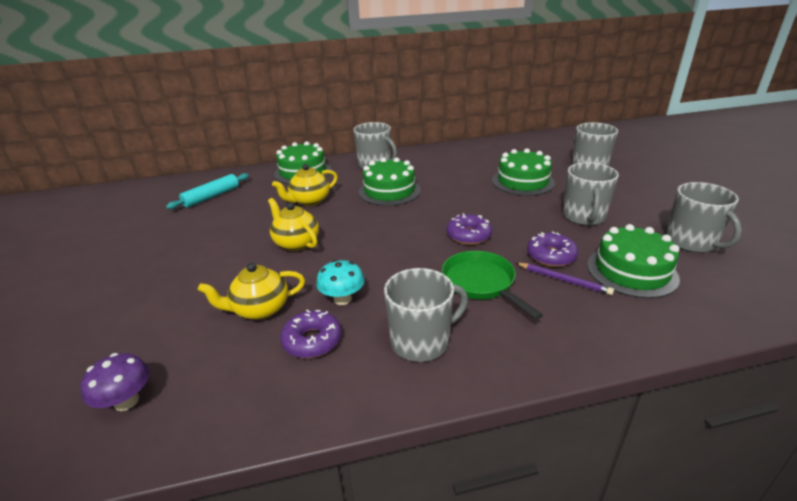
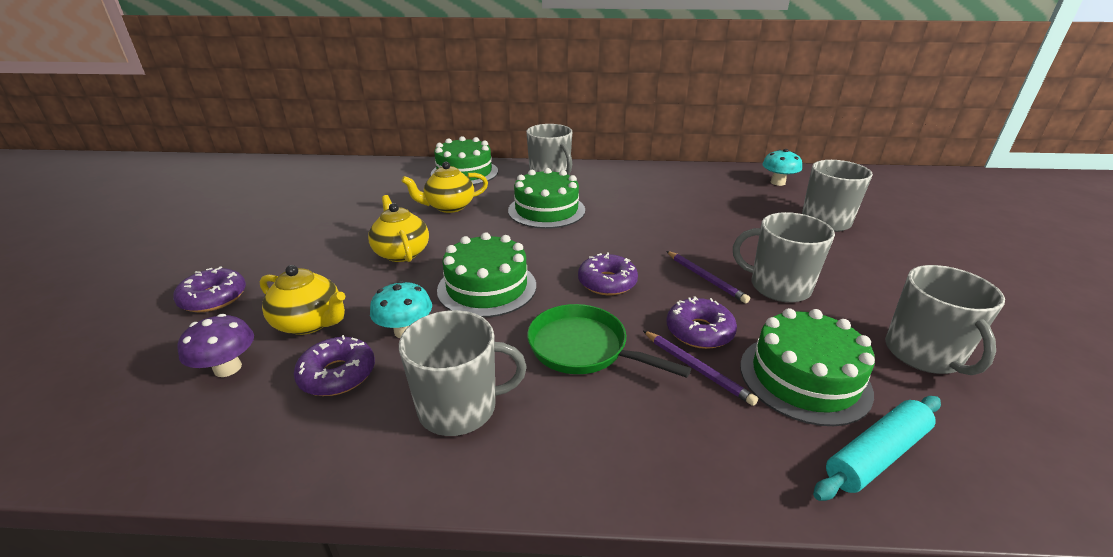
camera: 15 degrees right, 0 degrees up
(126, 401) = (108, 396): purple mushroom -> purple mushroom (228, 368)
(158, 308) = (214, 298): none -> purple donut
(211, 197) = (352, 185): turquoise rolling pin -> turquoise rolling pin (876, 455)
(260, 309) = (310, 323): yellow teapot -> yellow teapot turned 150 degrees counterclockwise
(481, 283) = (583, 348): green pan -> green pan turned 45 degrees counterclockwise
(523, 181) = (721, 226): green cake -> green cake (487, 287)
(534, 220) = (705, 278): none -> purple pencil
(543, 145) = (778, 182): none -> turquoise mushroom
(584, 217) = (778, 287): grey mug -> grey mug turned 90 degrees clockwise

